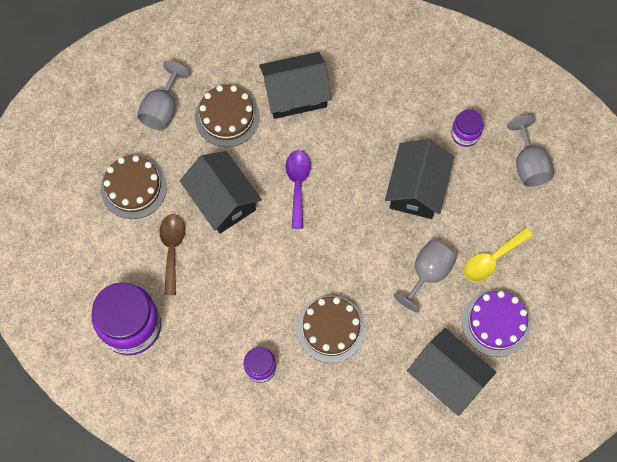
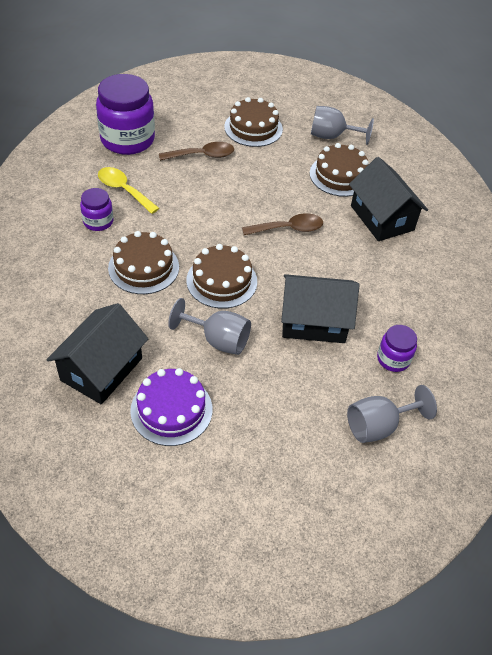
camera: 75 degrees right, 20 degrees down
(222, 200) = (257, 181): black house -> none
(297, 184) = (288, 229): purple spoon -> brown spoon
(358, 259) = (221, 281): none -> brown cake
(492, 259) = (248, 399): yellow spoon -> yellow spoon (123, 190)

